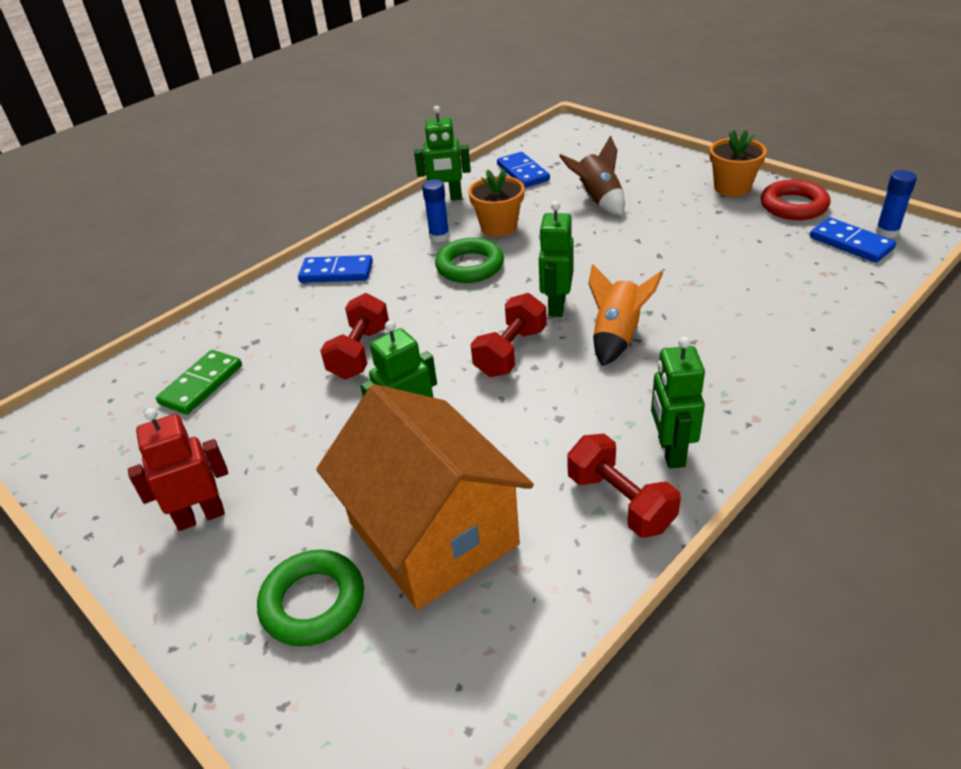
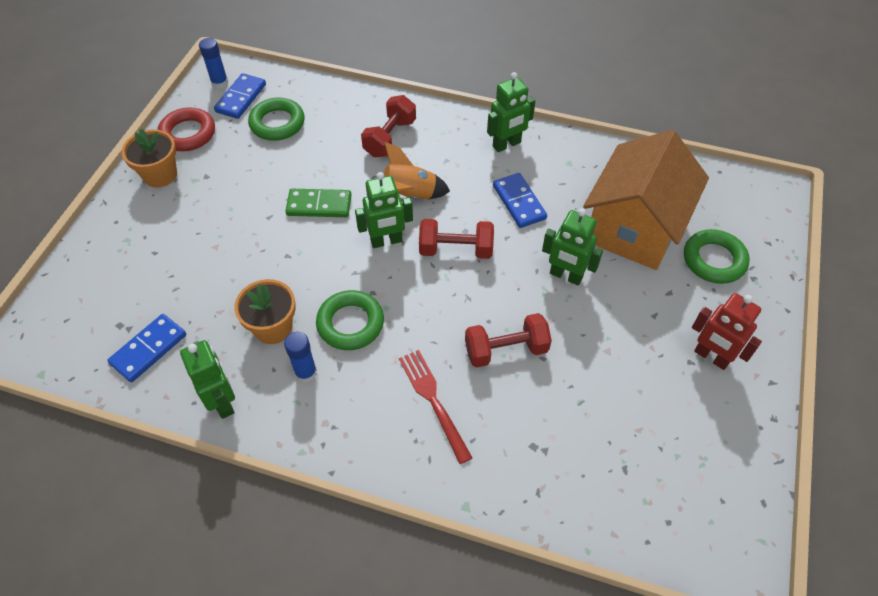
camera: 120 degrees left, 15 degrees up
(201, 385) = (607, 452): green domino -> green domino (319, 205)
(336, 272) = (401, 437): blue domino -> blue domino (519, 202)
(351, 295) = (433, 401): none -> red fork
(598, 200) = (202, 263): brown rocket -> none
(620, 502) = (557, 156): red dumbbell -> red dumbbell (390, 138)
(792, 262) = (277, 123): none -> green ring

